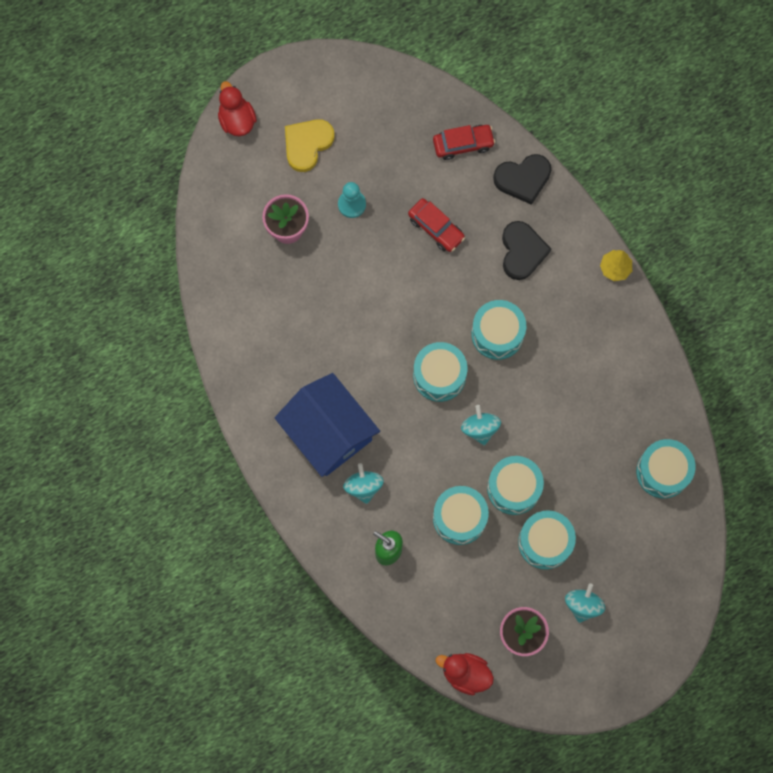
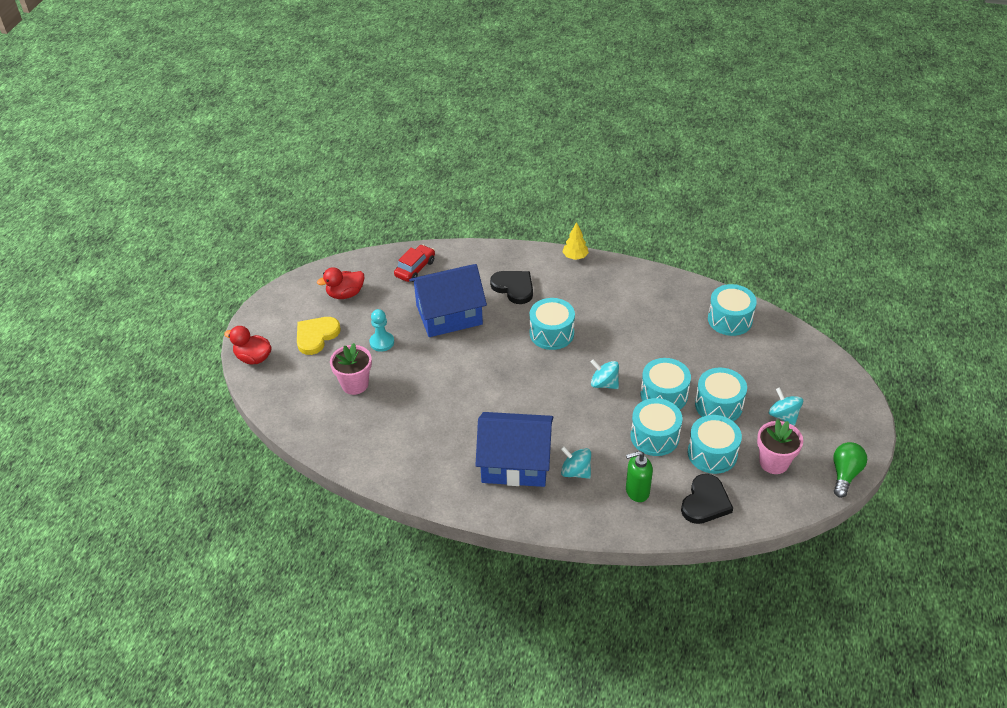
camera: 45 degrees left, 30 degrees down
(307, 144) = (316, 336): yellow heart -> yellow heart turned 45 degrees clockwise
(436, 228) = (449, 315): red car -> blue house
(439, 376) = (545, 379): turquoise drum -> turquoise drum (712, 453)
(465, 674) = (774, 513): red duck -> red duck (345, 294)
(523, 179) = (470, 258): black heart -> black heart (705, 502)
(561, 701) = (845, 474): none -> green light bulb

